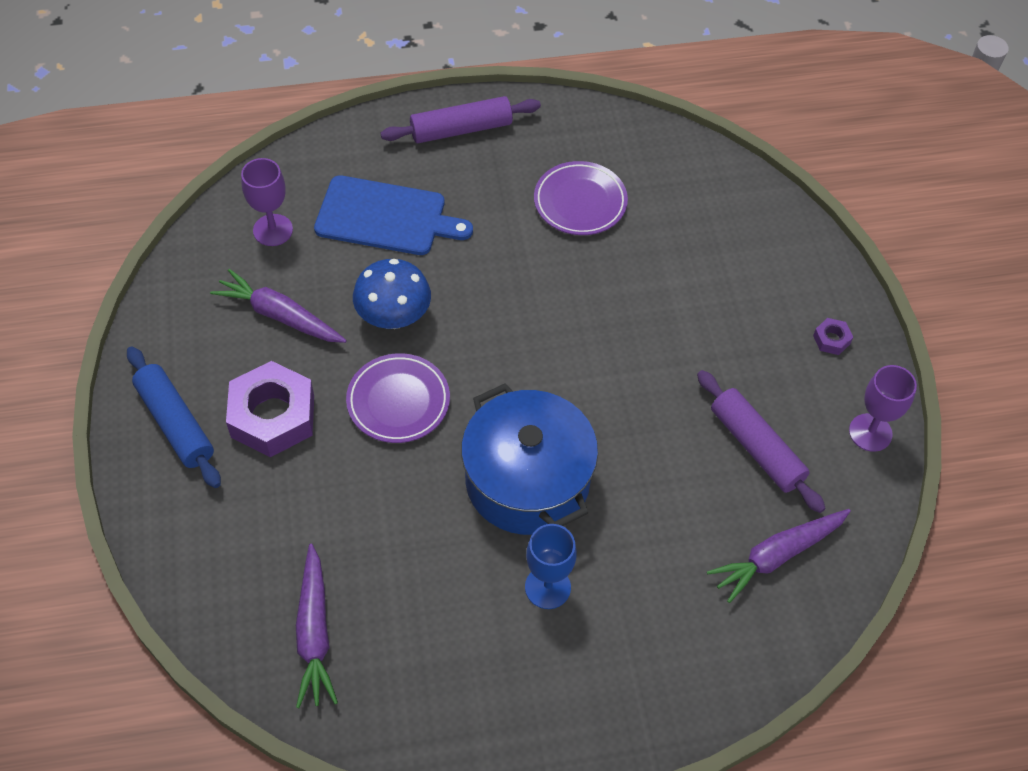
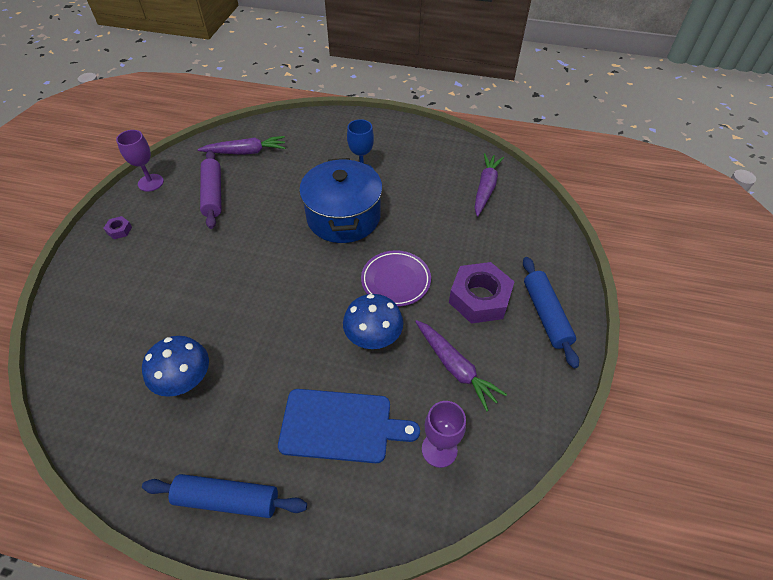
camera: 155 degrees left, 5 degrees down
(386, 217) = (341, 426): blue cutting board -> blue cutting board turned 150 degrees clockwise
(461, 129) = (227, 499): purple rolling pin -> blue rolling pin
(580, 202) = (185, 380): purple plate -> blue mushroom

